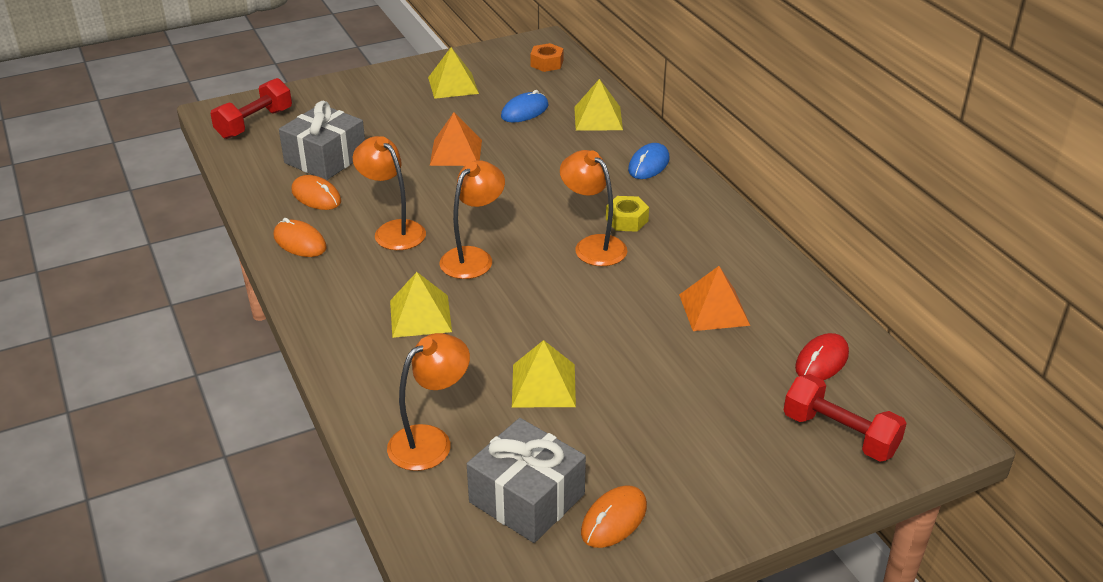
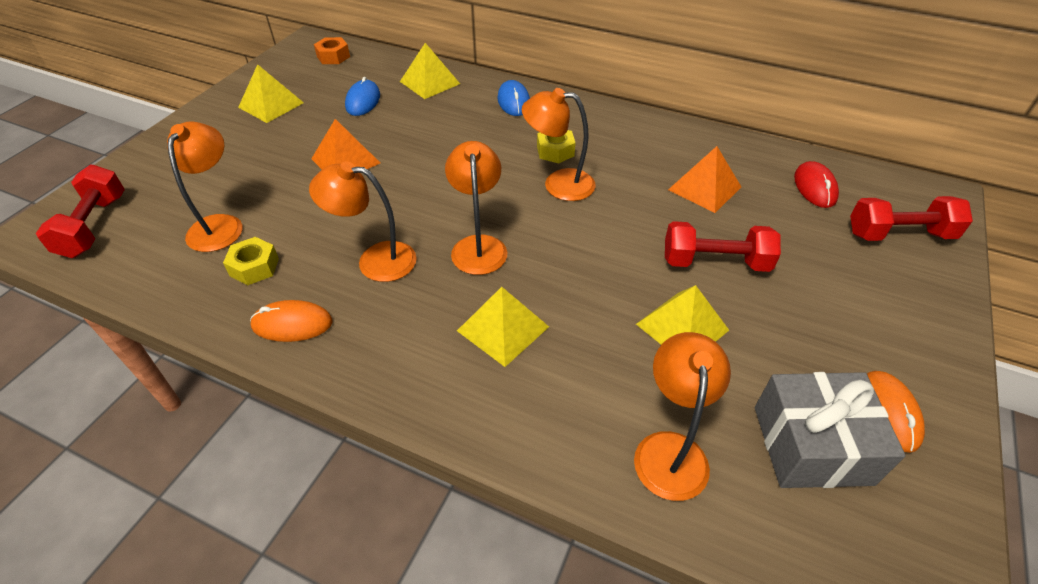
camera: 40 degrees left, 10 degrees up
(316, 196) = (254, 267): orange mouse -> yellow nut
(325, 158) = (220, 225): grey gift -> orange lamp
(635, 362) = (715, 262): none -> red dumbbell

